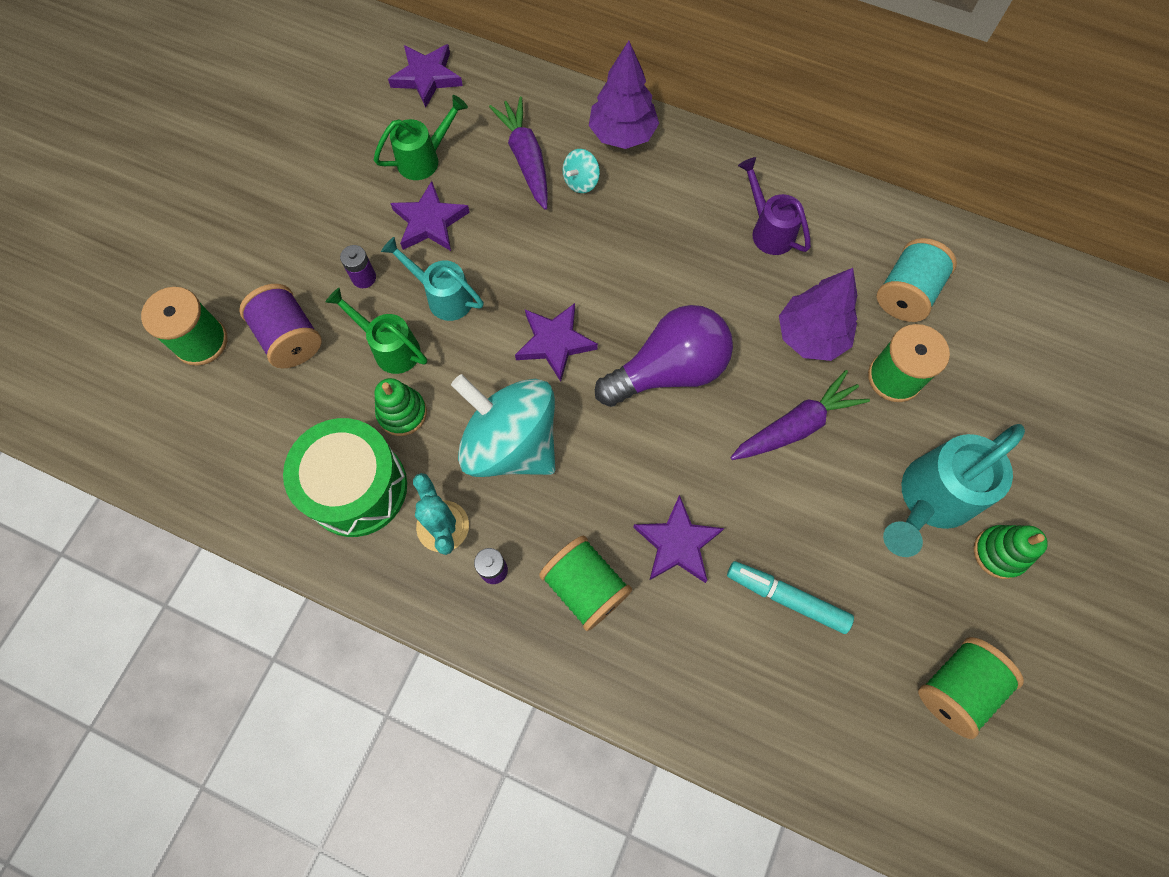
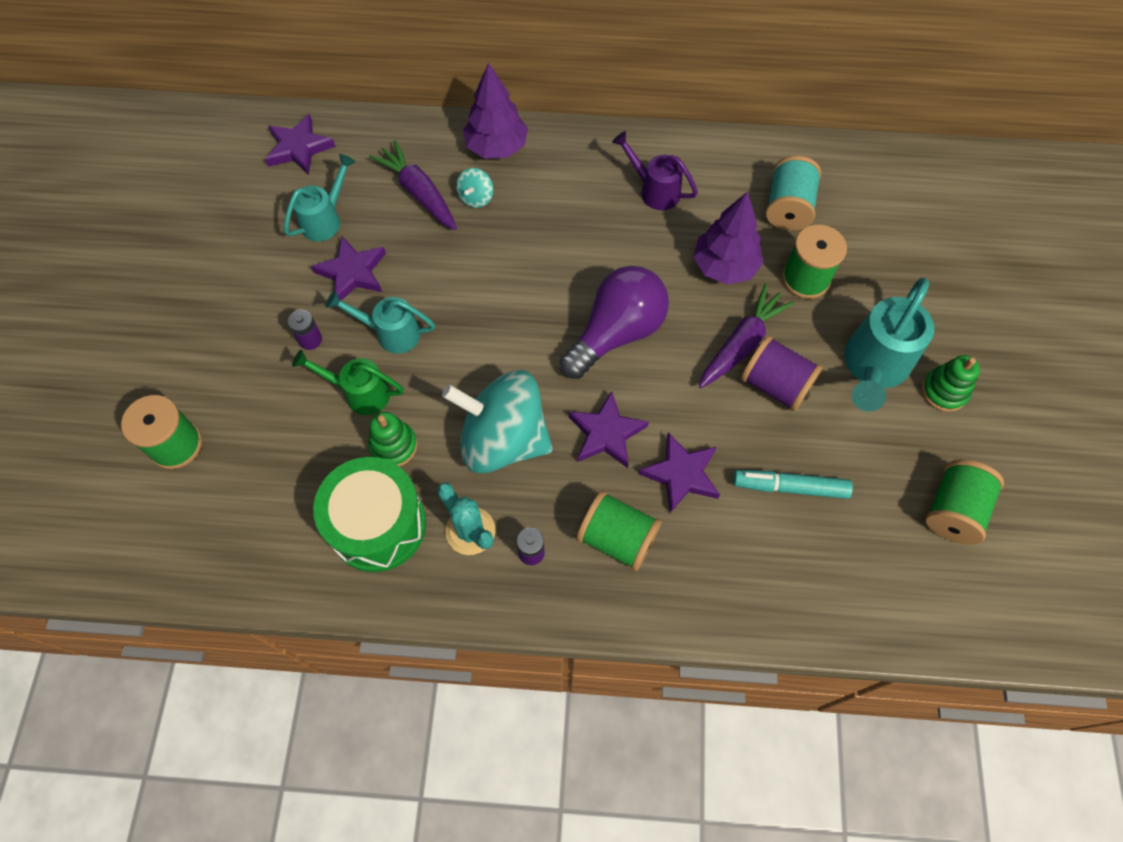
camera: 20 degrees left, 5 degrees down
(290, 338) = (261, 414): purple spool -> purple spool (775, 385)
(425, 159) = (326, 219): green watering can -> turquoise watering can
(555, 343) = (507, 341): purple star -> purple star (606, 433)

